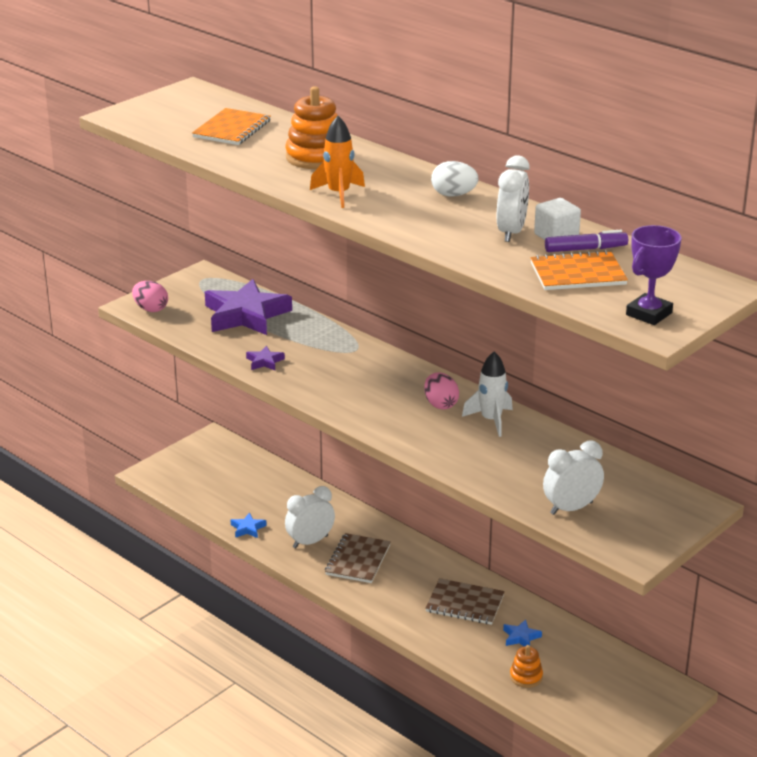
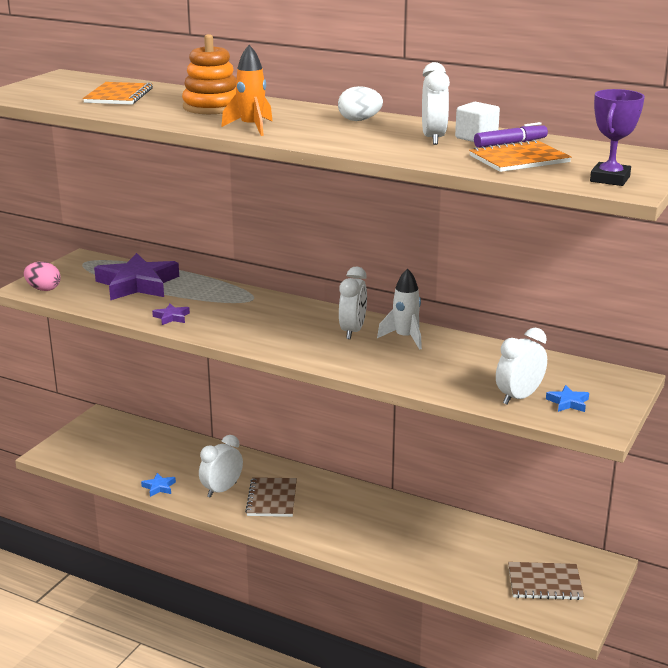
camera: 15 degrees left, 5 degrees down
(440, 404) = (352, 331): pink egg -> white clock
(465, 603) = (384, 521): brown notebook -> brown notebook (544, 583)
(521, 637) = (447, 541): blue star -> blue star (568, 402)
(526, 677) = (467, 575): orange stacking toy -> none

